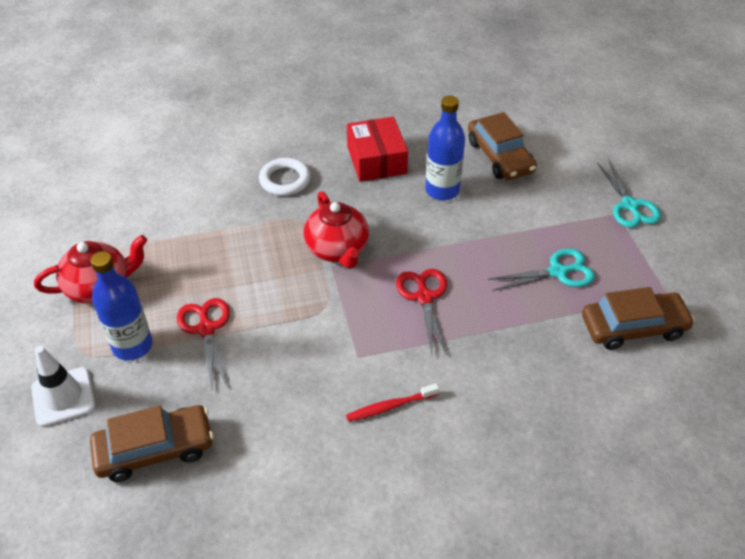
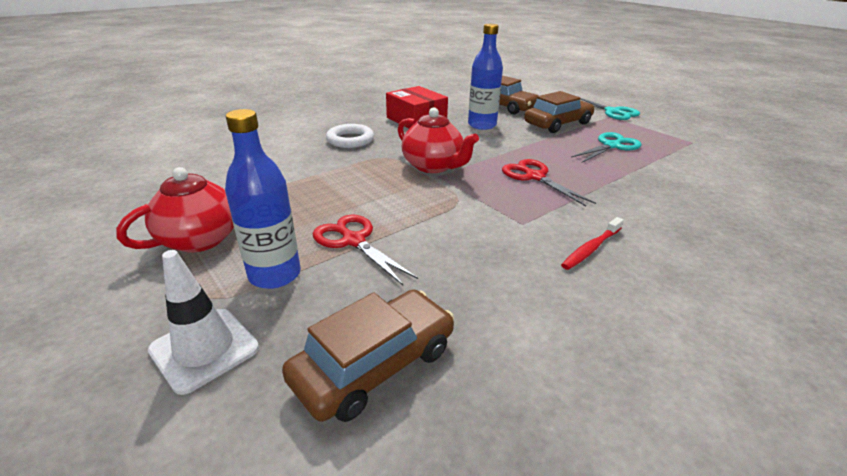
camera: 25 degrees left, 15 degrees down
(633, 327) = (697, 160): brown car -> brown car (557, 124)

